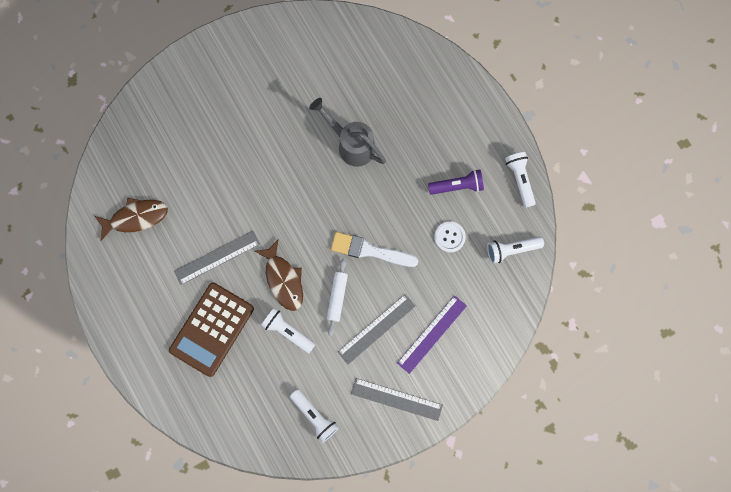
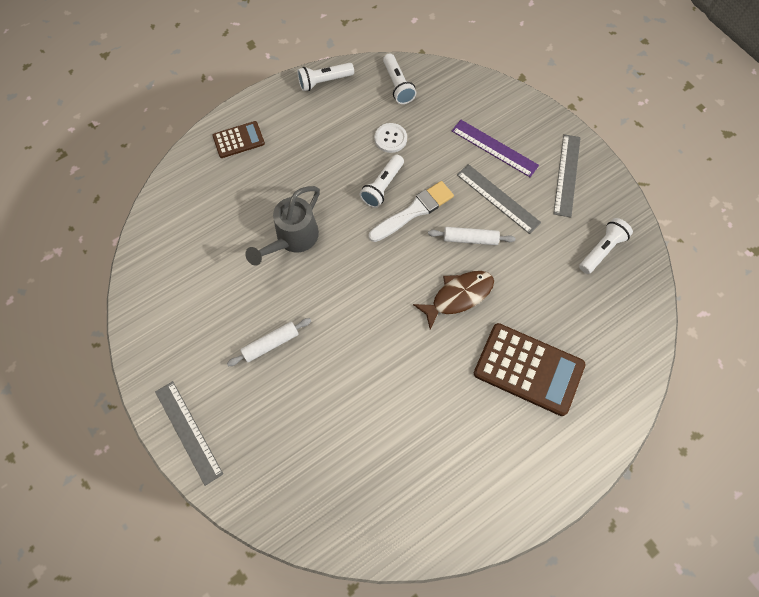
camera: 95 degrees left, 10 degrees down
(136, 217) = (403, 482): brown fish -> none
(217, 257) = (442, 373): grey ruler -> grey ruler (188, 432)
(258, 124) = (270, 344): none -> white rolling pin
(288, 331) = (516, 285): white flashlight -> white flashlight (382, 186)
(370, 250) = (414, 211): white brush -> white brush turned 135 degrees counterclockwise
(457, 100) = (238, 140): none -> brown calculator
(457, 186) = (335, 135): purple flashlight -> none

